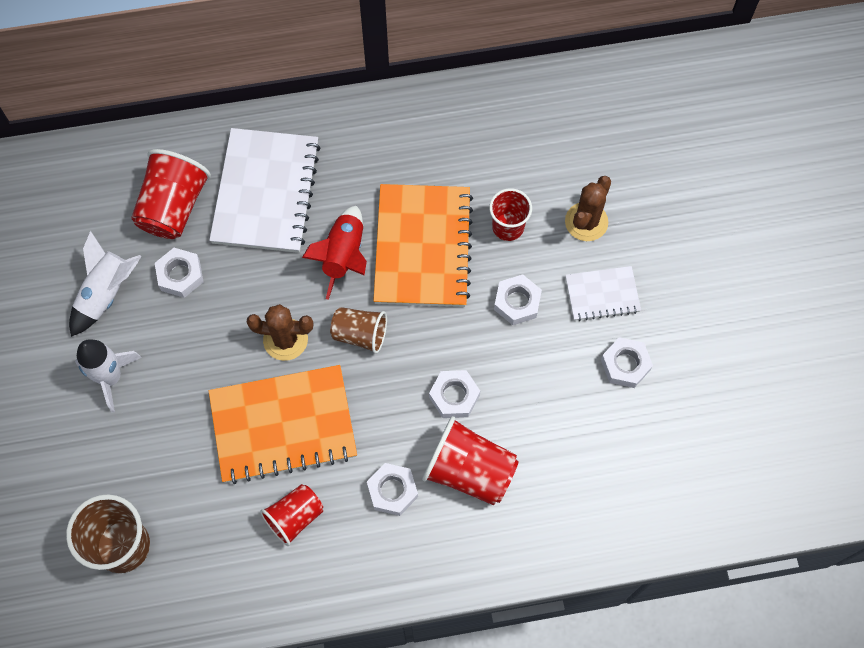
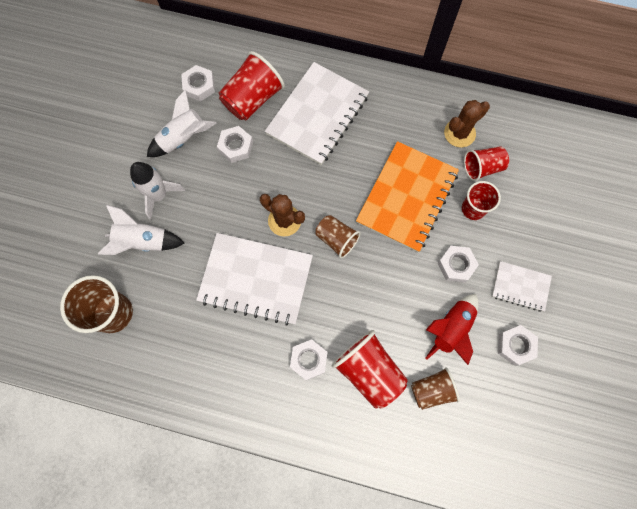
camera: 25 degrees right, 5 degrees up
(118, 443) = (143, 242): none -> white rocket
(283, 426) = (255, 279): orange notebook -> white notebook
(294, 517) = (234, 347): red cup -> red cup (482, 167)
(344, 256) = (350, 180): red rocket -> red rocket (451, 329)
(454, 396) = (382, 312): white nut -> white nut (199, 86)
(552, 458) = (432, 390): none -> brown cup
(586, 222) = (531, 229): brown cactus -> brown cactus (459, 133)

